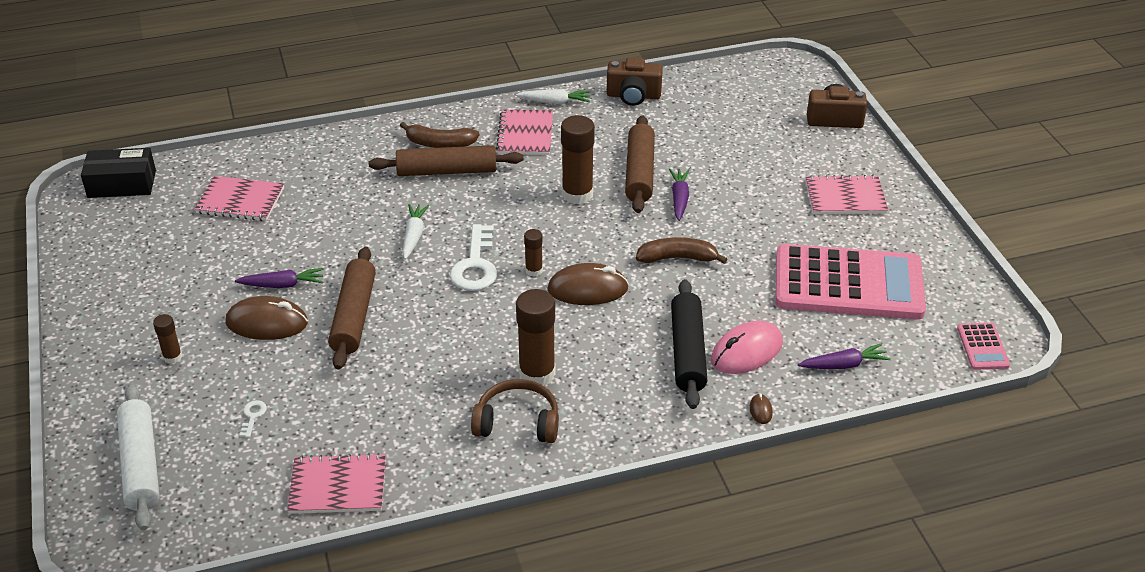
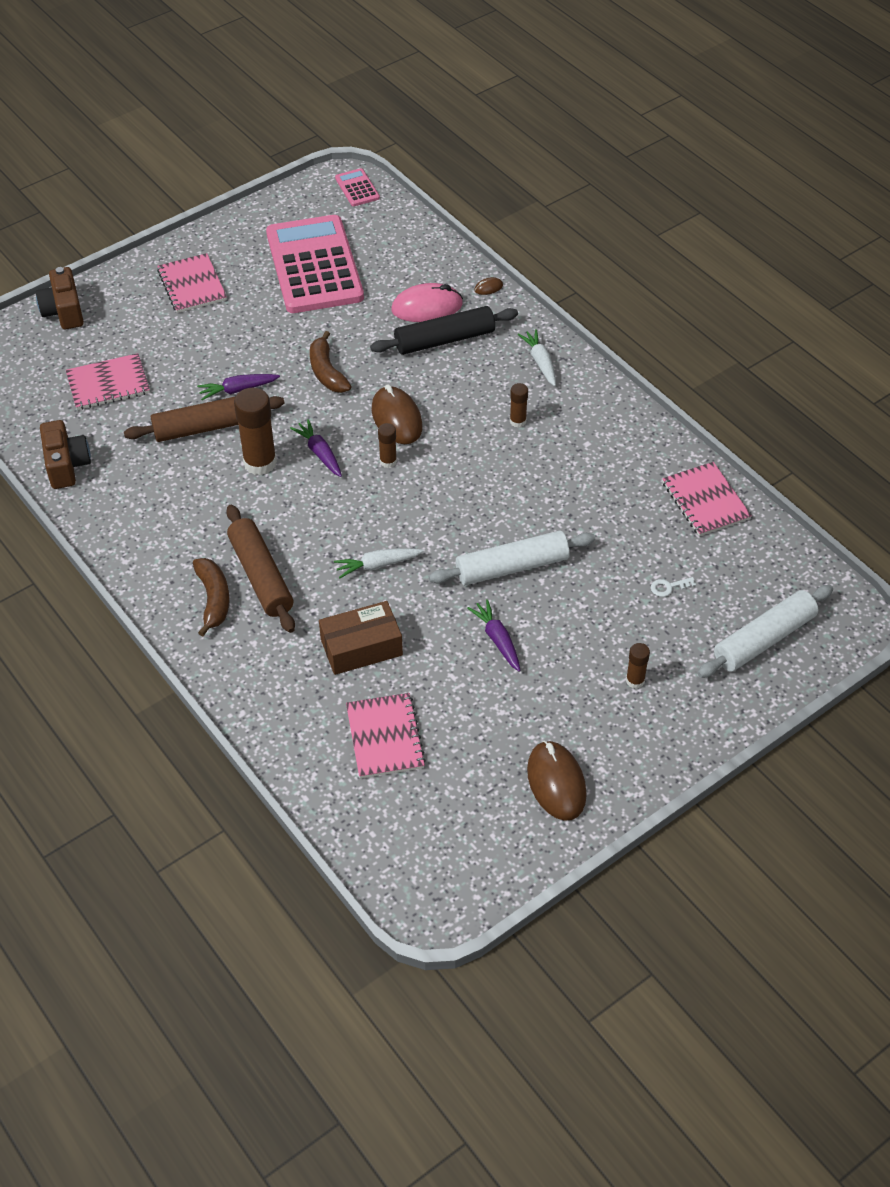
camera: 110 degrees left, 10 degrees up
(122, 184) = (404, 871): black box -> none
(267, 323) = (554, 628): brown mouse -> brown mouse (556, 783)
(334, 208) = (361, 647): none -> brown box
(354, 316) = (512, 567): brown rolling pin -> white rolling pin
(475, 265) = (400, 504): white key -> none
(517, 422) = (577, 417): brown headphones -> none
(525, 134) = (170, 532): pink notebook -> pink notebook (108, 384)
(537, 374) = (518, 421): brown glue stick -> brown glue stick, size x0.52
(554, 102) = (99, 526): white carrot -> white carrot (540, 362)
(746, 352) = (427, 307): pink mouse -> pink mouse turned 45 degrees counterclockwise
(843, 365) = (415, 254): purple carrot -> purple carrot (320, 453)
(982, 347) = (357, 188): pink calculator -> pink calculator turned 90 degrees counterclockwise

